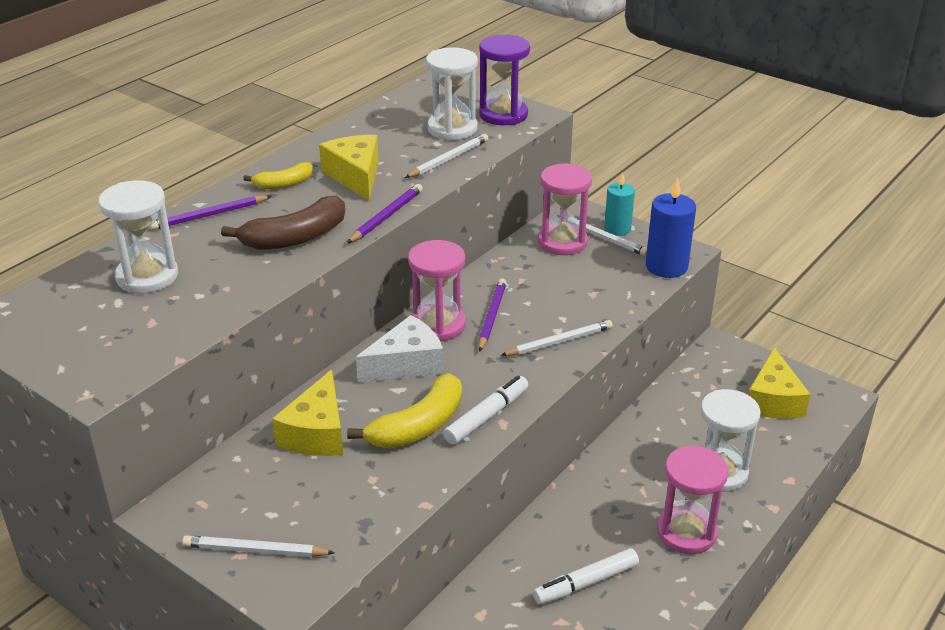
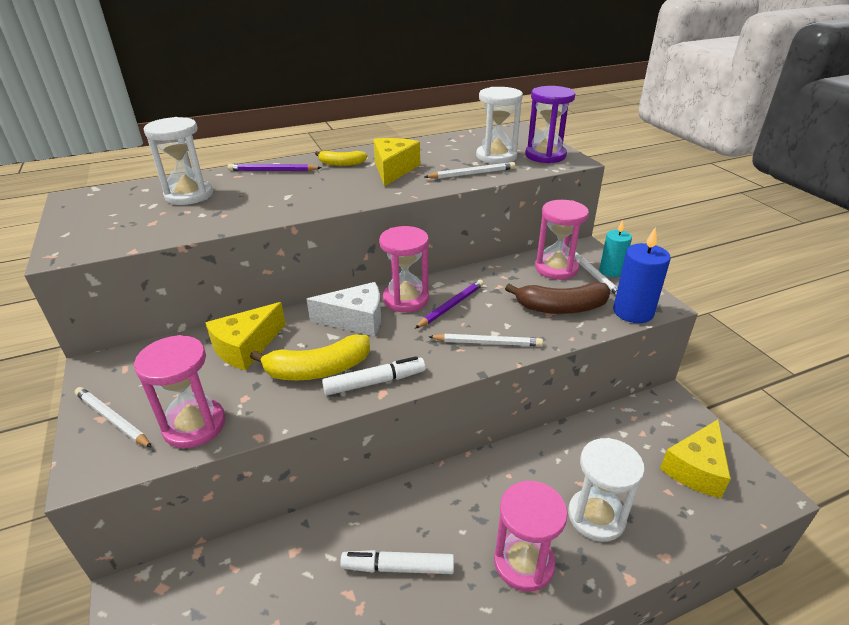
camera: 30 degrees right, 0 degrees up
(295, 237) = (306, 196): brown banana -> brown banana (561, 307)
(350, 521) = (194, 425): none -> pink hourglass
(386, 216) = (384, 198): purple pencil -> none

